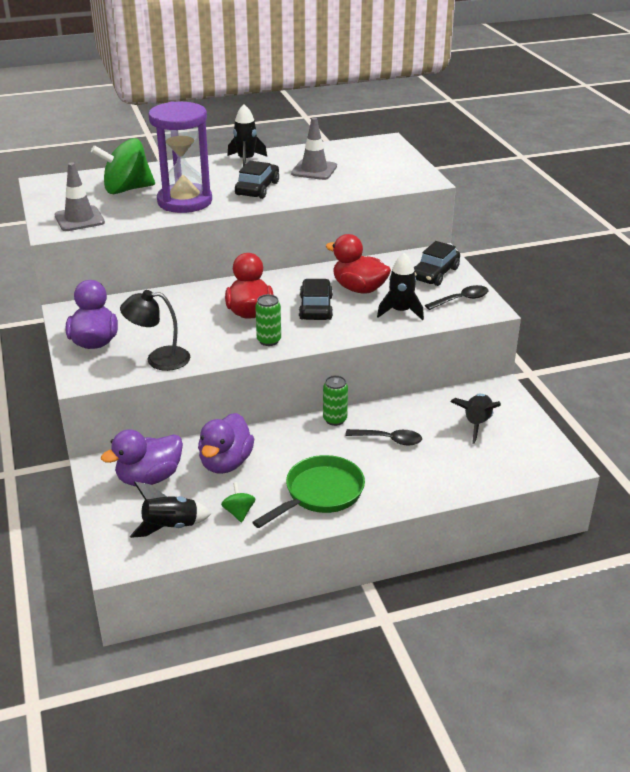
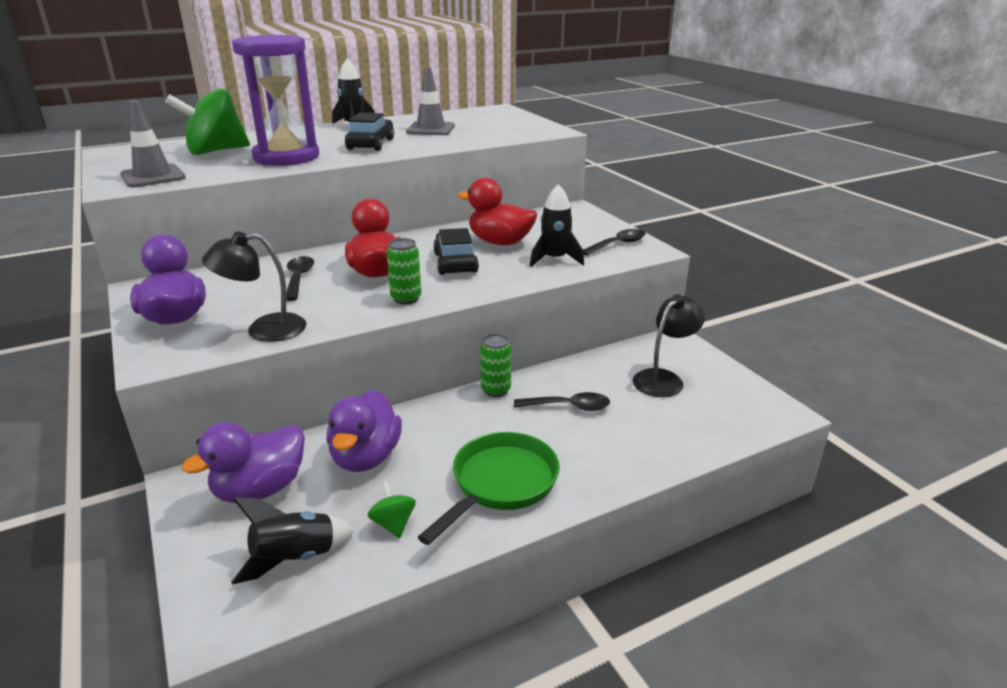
camera: 10 degrees left, 5 degrees down
(187, 313) = (298, 278): none -> black spoon
(435, 274) = (578, 224): black car -> none
(476, 424) = (664, 379): black rocket -> black lamp

